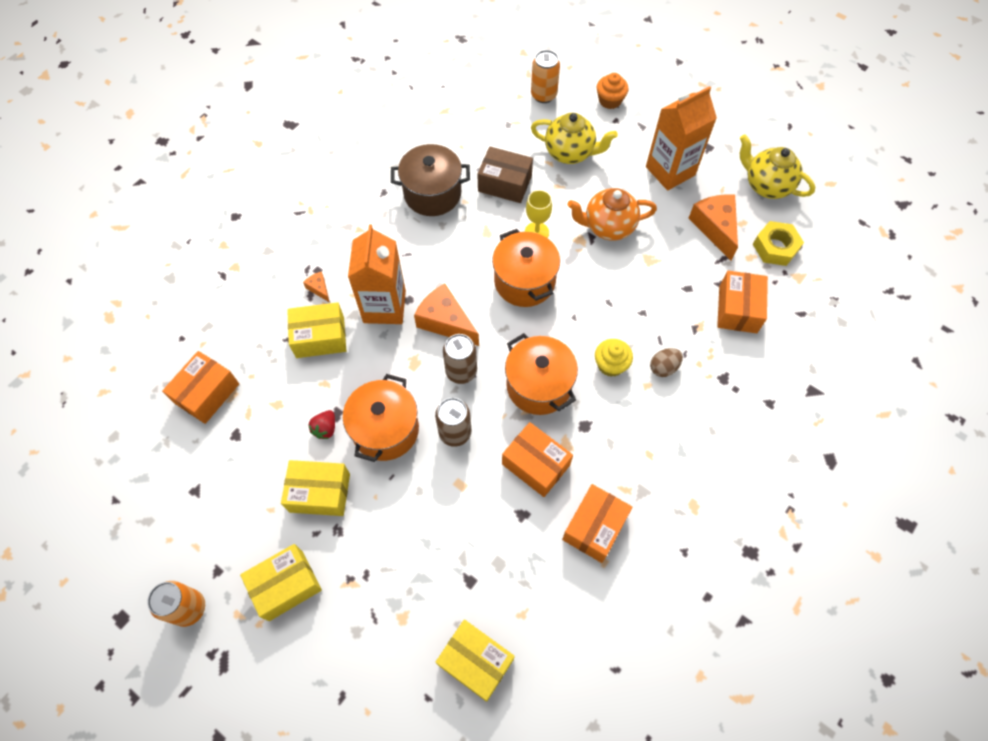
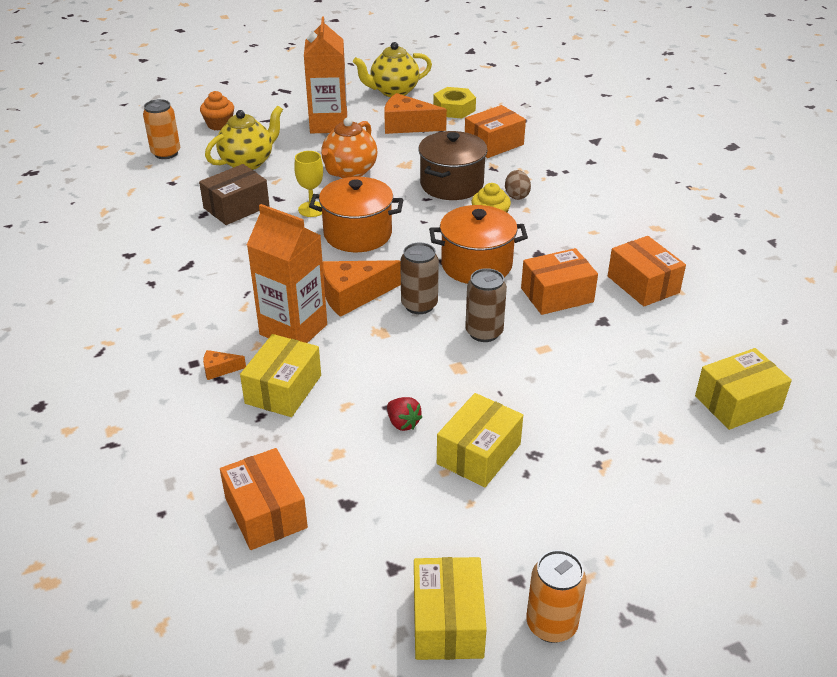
camera: 60 degrees left, 25 degrees down
(286, 585) = (574, 520): yellow box -> yellow box (447, 622)
(385, 430) = (442, 378): orange pot -> none
(432, 194) = (194, 252): brown pot -> brown pot (452, 184)
(737, 309) = (494, 144): orange box -> orange box turned 75 degrees counterclockwise

